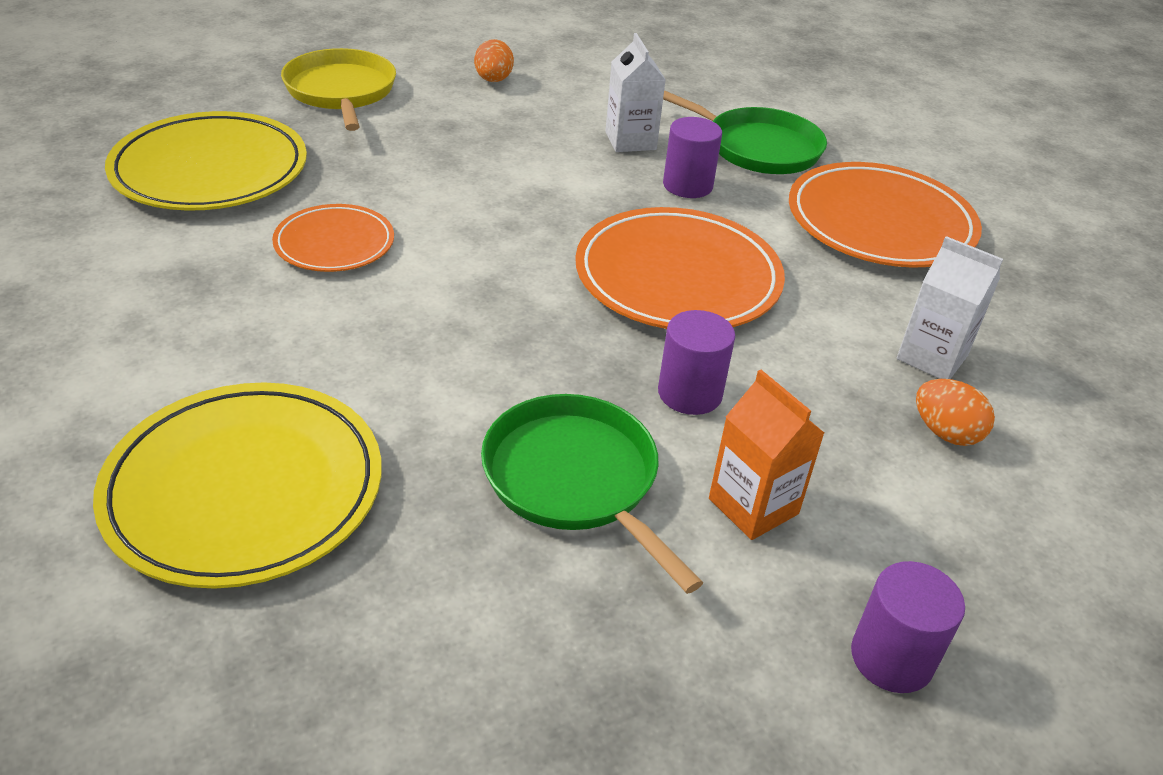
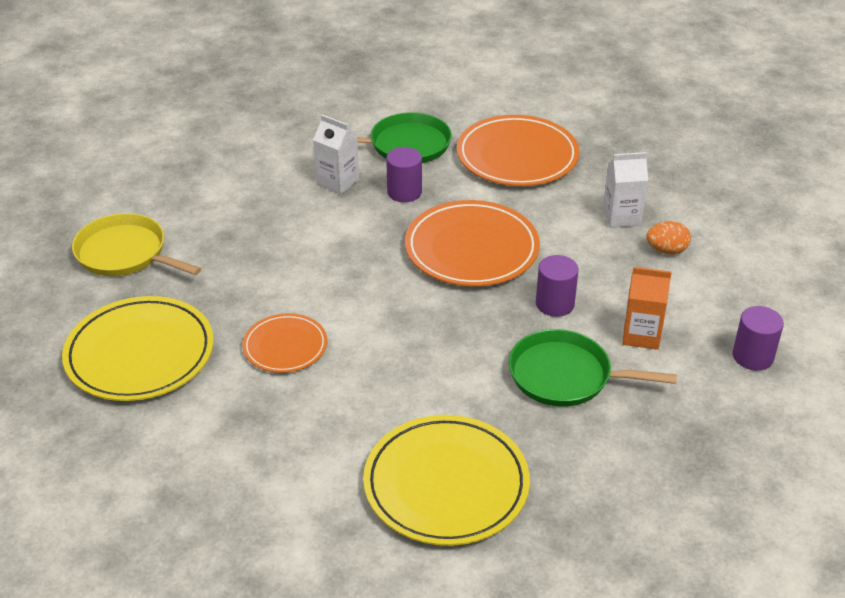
camera: 40 degrees left, 0 degrees up
(493, 80) = (202, 188): orange egg -> none

